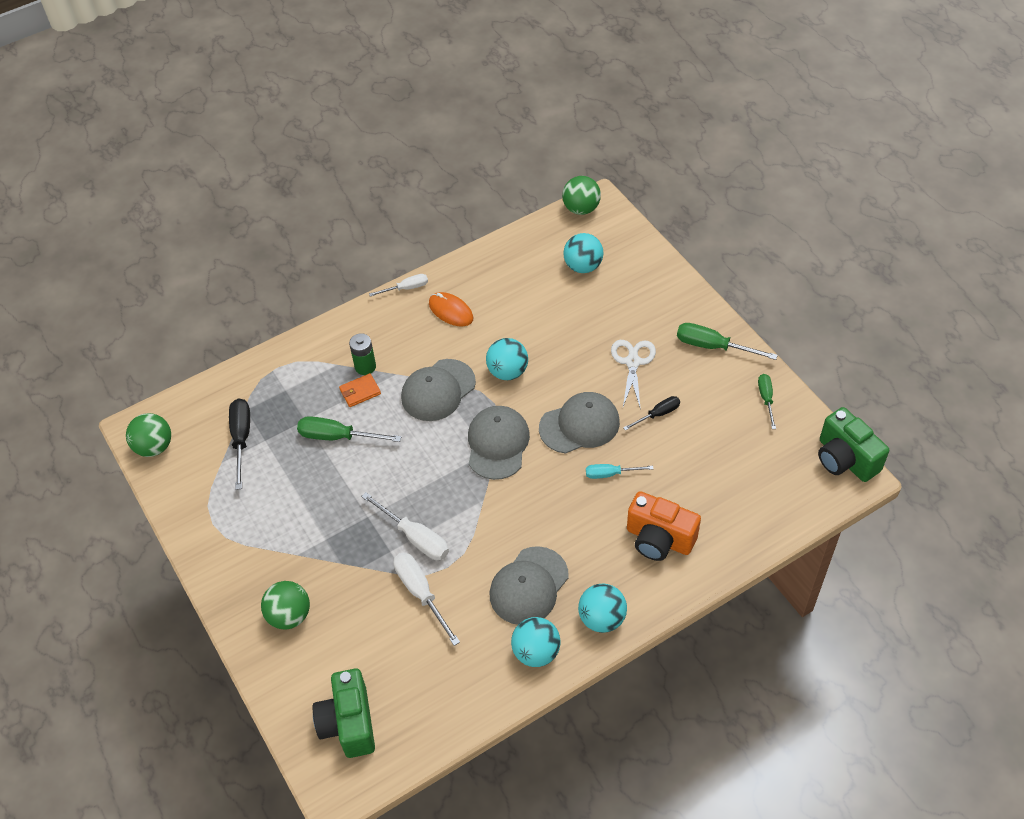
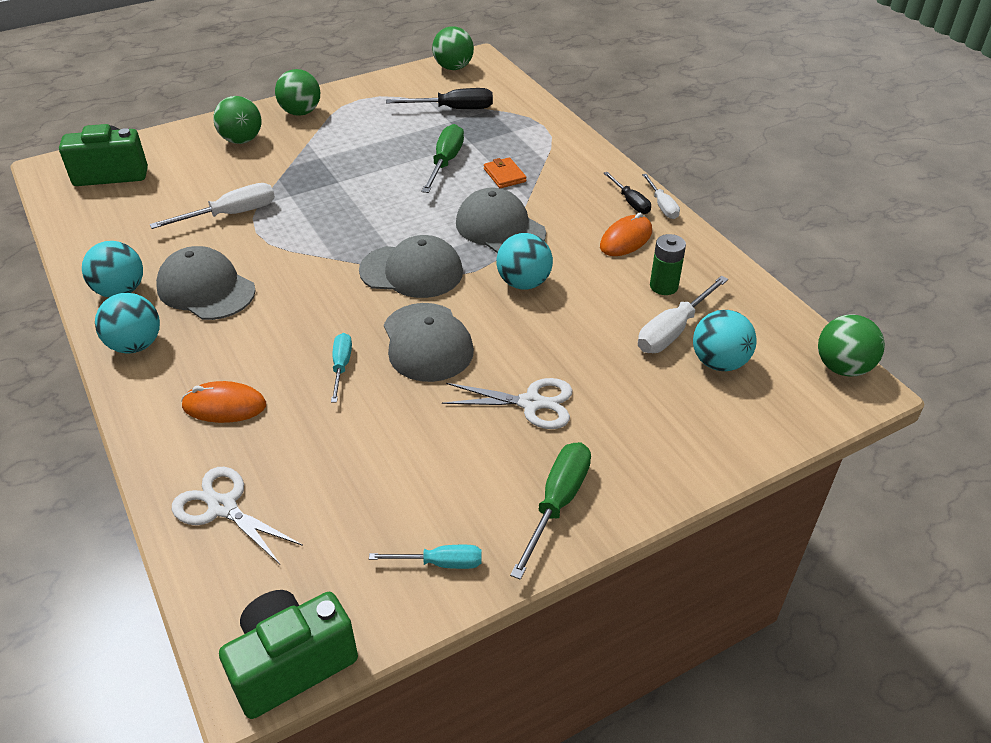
camera: 90 degrees right, 10 degrees down
(236, 572) = (301, 112): none -> green ball
(365, 367) = (540, 178): green battery -> green battery (663, 286)
(415, 537) = (301, 211): white screwdriver -> white screwdriver (673, 330)
(658, 414) = (431, 423): black screwdriver -> black screwdriver (630, 202)
(659, 539) = (224, 406): orange camera -> orange mouse
(747, 518) = (223, 507): none -> white scissors
(766, 399) = (440, 563): green screwdriver -> turquoise screwdriver

